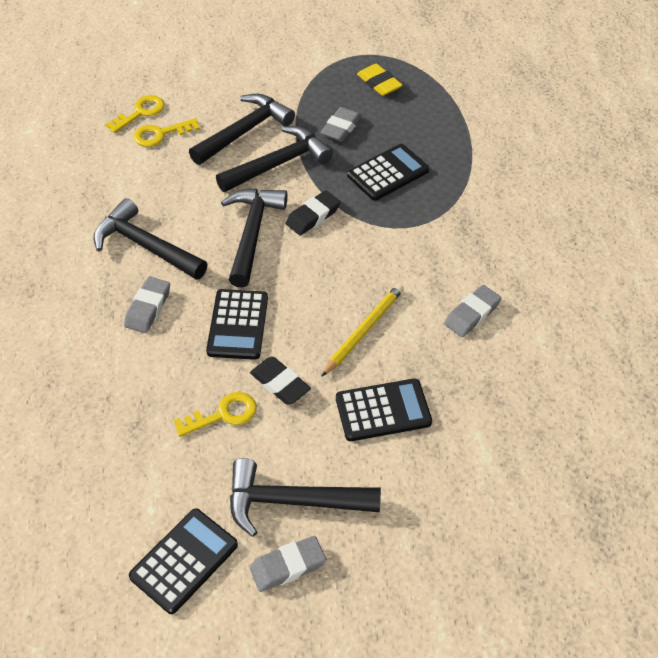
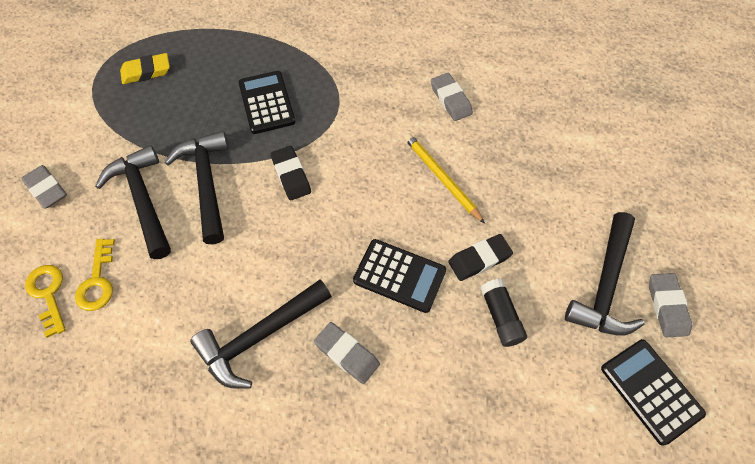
camera: 70 degrees left, 10 degrees up
(223, 414) = (500, 316): yellow key -> black glue stick
(252, 234) = (289, 232): black hammer -> none
(341, 128) = (188, 119): grey eraser -> grey eraser (47, 189)
(383, 410) = (529, 191): black calculator -> none

